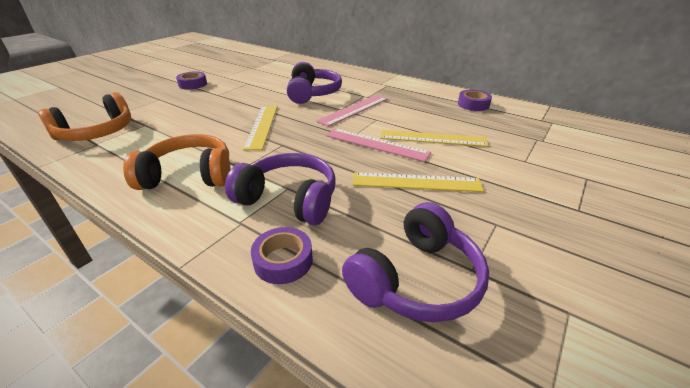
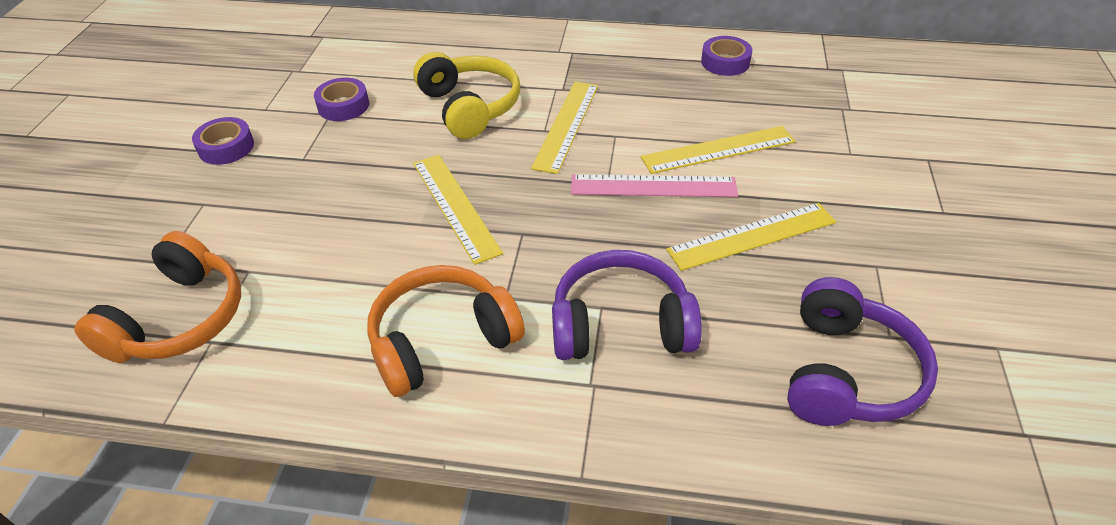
camera: 25 degrees left, 10 degrees up
(283, 260) = (693, 413): purple tape -> purple tape (343, 106)
(312, 93) = (470, 107): purple headphones -> yellow headphones
(354, 110) = (566, 125): pink ruler -> yellow ruler

